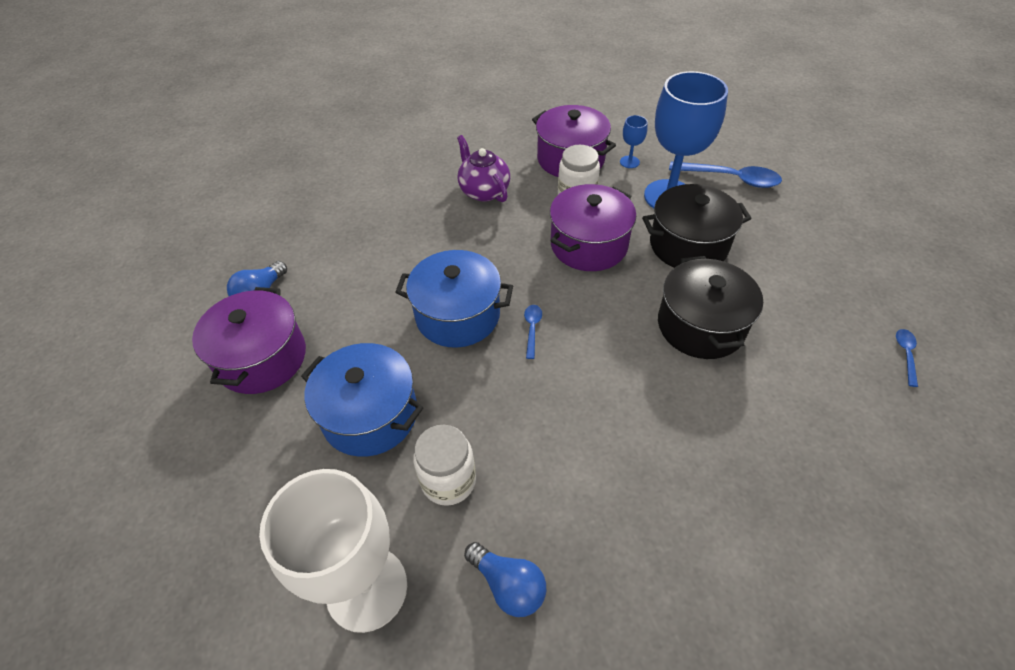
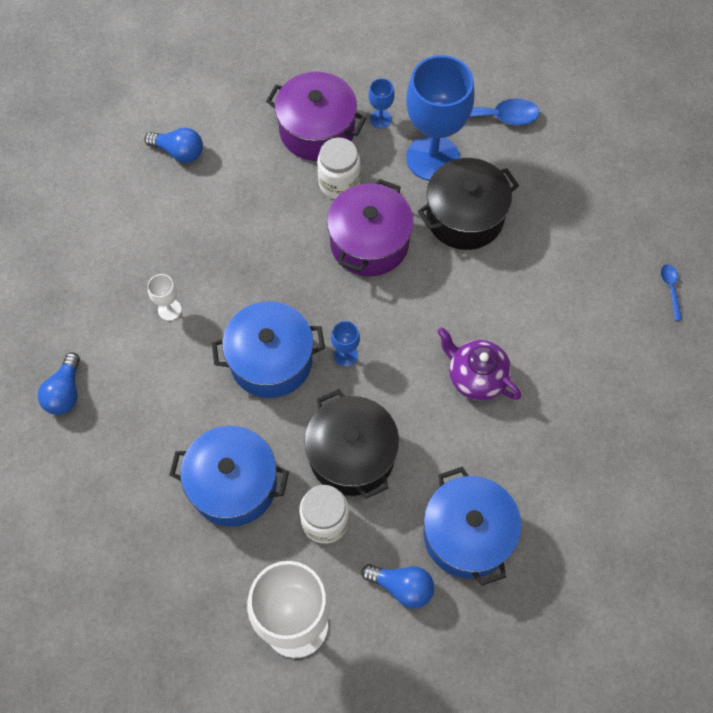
camera: 20 degrees left, 15 degrees up
(262, 358) = (105, 460): purple pot -> none
(385, 254) = (169, 310): none -> white goblet
(449, 151) = (179, 152): none -> blue light bulb
(484, 191) = (239, 200): purple teapot -> purple teapot (476, 377)
(532, 329) = (345, 355): blue spoon -> blue goblet
(607, 547) = (467, 534): none -> blue pot
(700, 325) = (495, 308): black pot -> black pot (351, 455)

